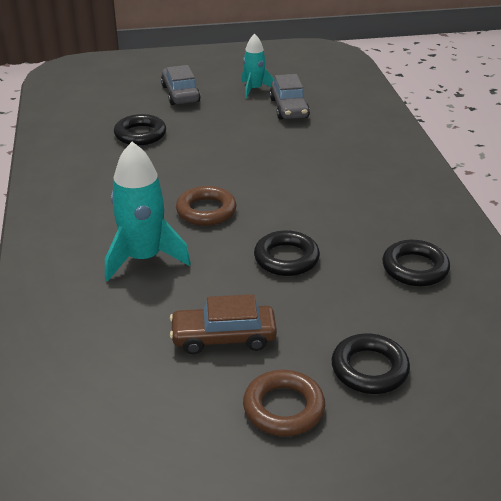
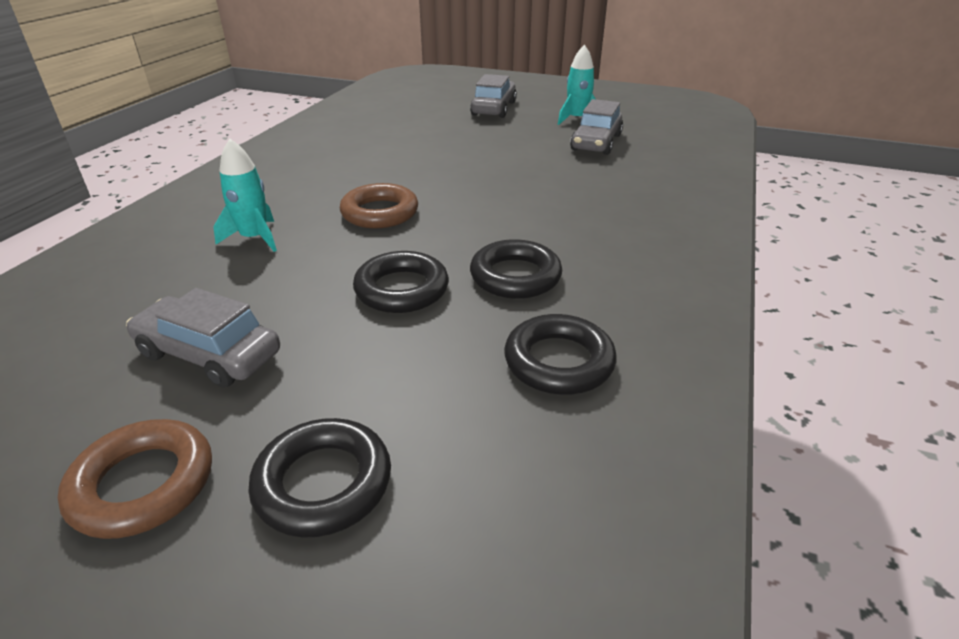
camera: 30 degrees right, 0 degrees up
(140, 134) = (409, 132): black ring -> black ring (515, 276)
(143, 258) = (255, 238): turquoise rocket -> turquoise rocket, size x0.61
(223, 337) = (209, 354): brown car -> grey car

